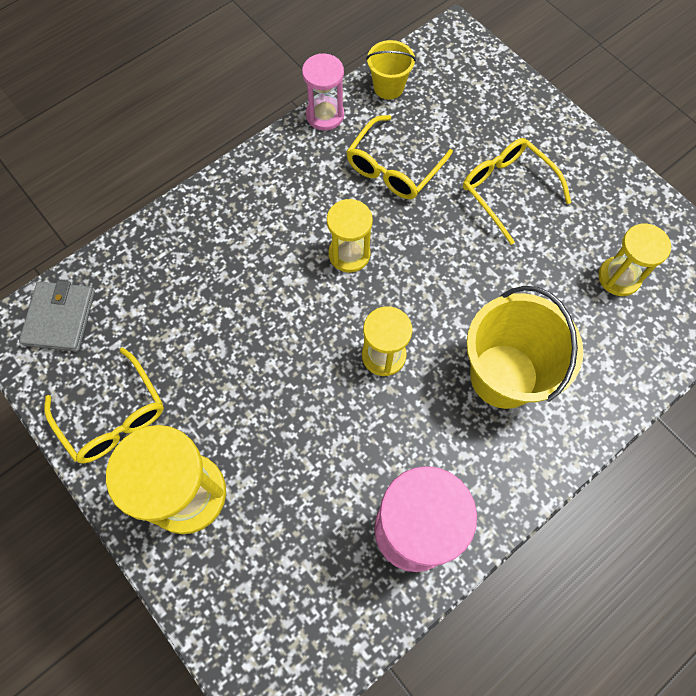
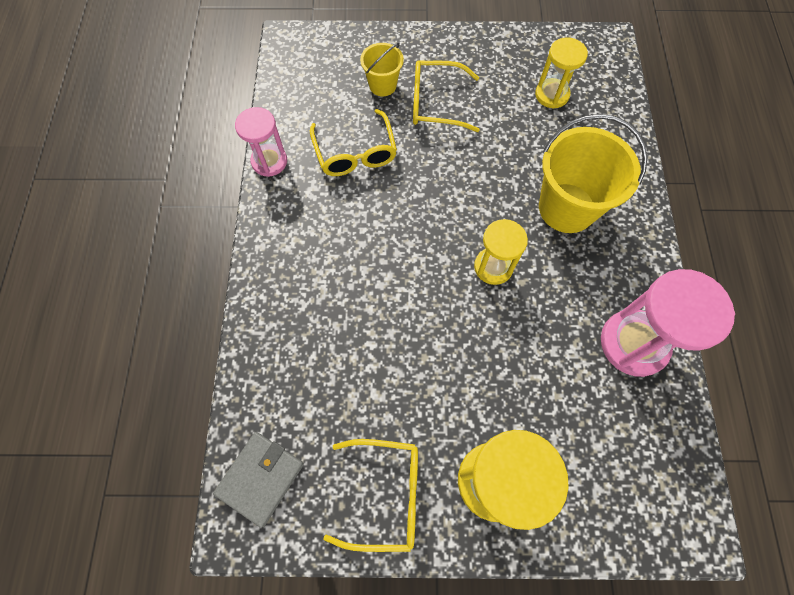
camera: 50 degrees left, 0 degrees up
(60, 318) = (260, 478): grey wallet -> grey wallet turned 75 degrees clockwise
(349, 254) = (397, 230): yellow hourglass -> none
(388, 87) = (288, 107): yellow bucket -> yellow bucket (382, 85)

